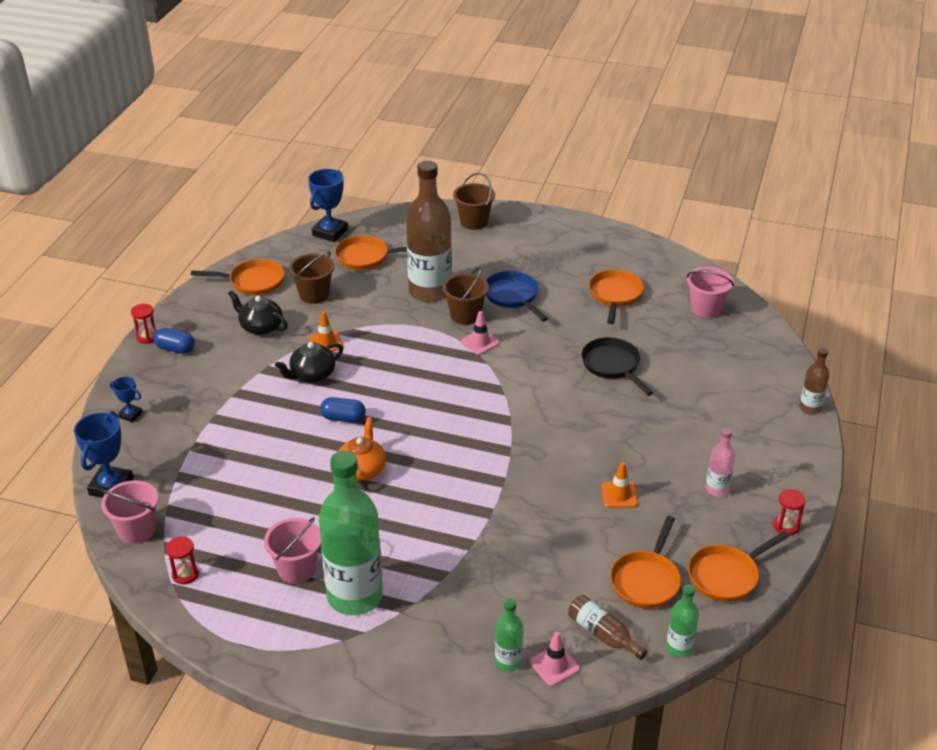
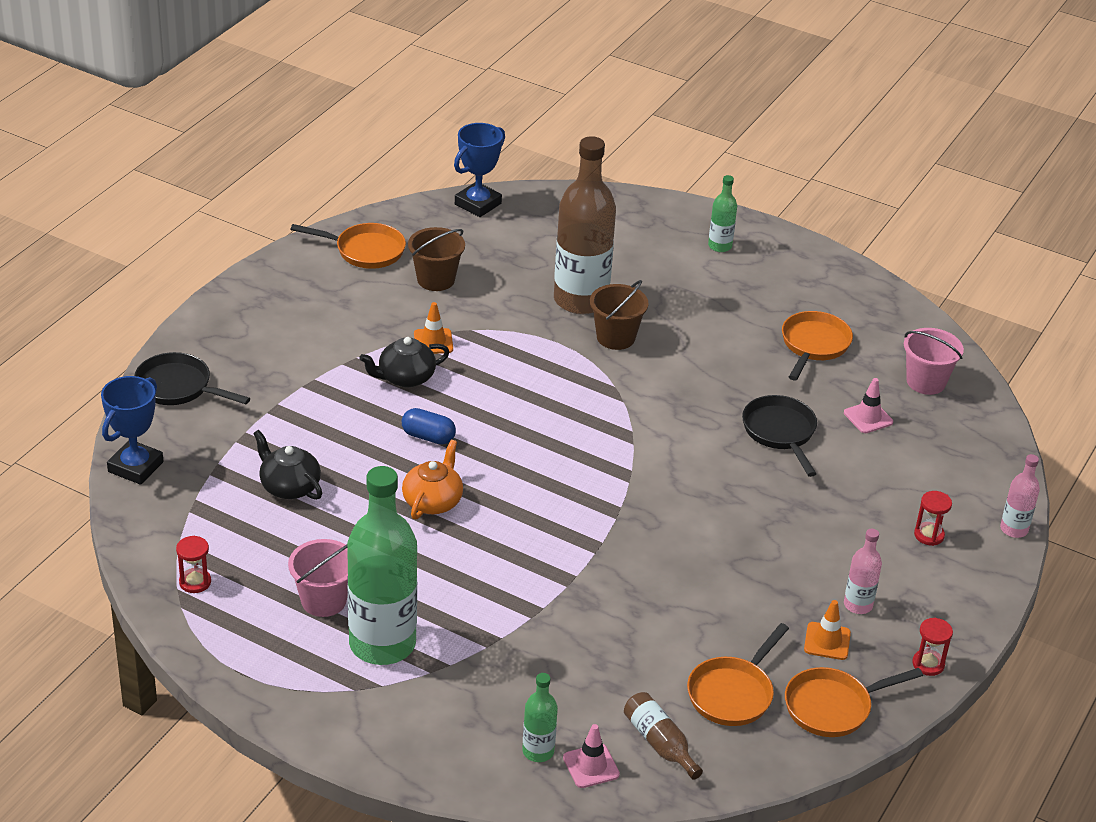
camera: 10 degrees right, 0 degrees up
(130, 415) = (178, 387): blue trophy -> black pan
(136, 530) = (152, 522): pink bucket -> none
(147, 337) = (220, 297): red hourglass -> red hourglass (929, 535)
(175, 349) = (250, 317): blue capsule -> none
(260, 327) = (359, 308): black teapot -> black teapot (289, 486)
(366, 257) = (514, 243): orange pan -> none
(474, 222) = (664, 220): brown bucket -> none
(480, 342) = (623, 374): pink traffic cone -> pink traffic cone (868, 417)
(513, 296) = (683, 324): blue pan -> none
(619, 495) = (734, 589): orange traffic cone -> orange traffic cone (827, 641)
(679, 648) = (745, 776): green bottle -> green bottle (720, 246)
(810, 408) = (1014, 529): brown bottle -> pink bottle

